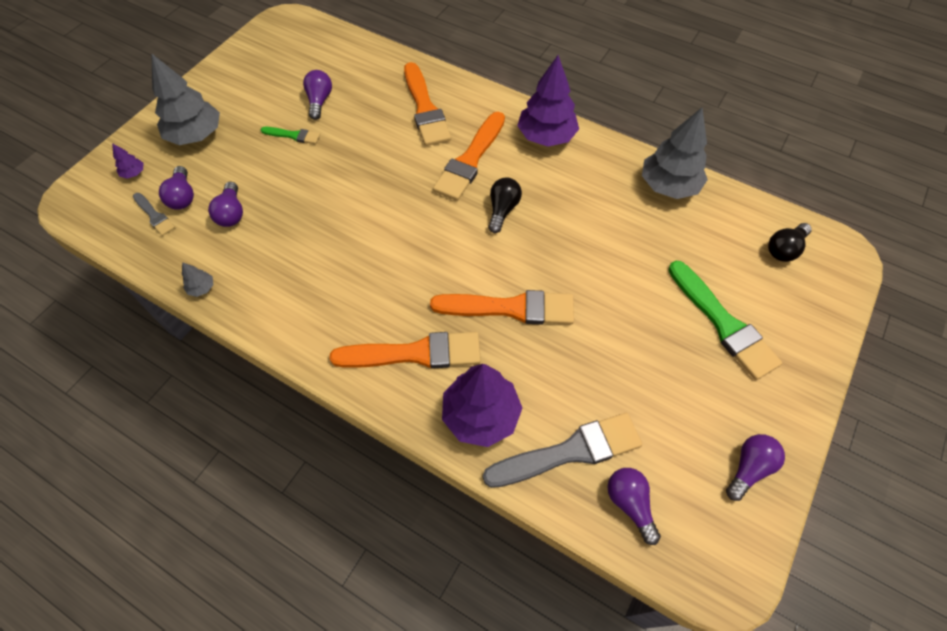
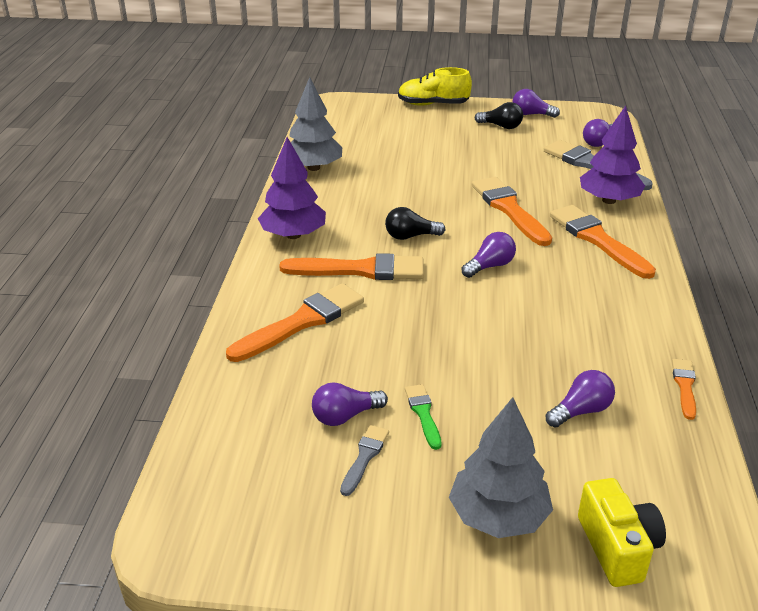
camera: 115 degrees left, 25 degrees down
(134, 173) = (617, 547): purple tree -> yellow camera
(154, 215) = (651, 480): grey brush -> grey brush (364, 457)
(183, 197) = (602, 469): purple light bulb -> purple light bulb (490, 266)
(202, 288) = (684, 386): grey tree -> orange brush
(723, 323) = (434, 132): green brush -> none
(784, 249) = (345, 120): black light bulb -> black light bulb (501, 126)
(813, 360) = (433, 104): none -> yellow shoe

